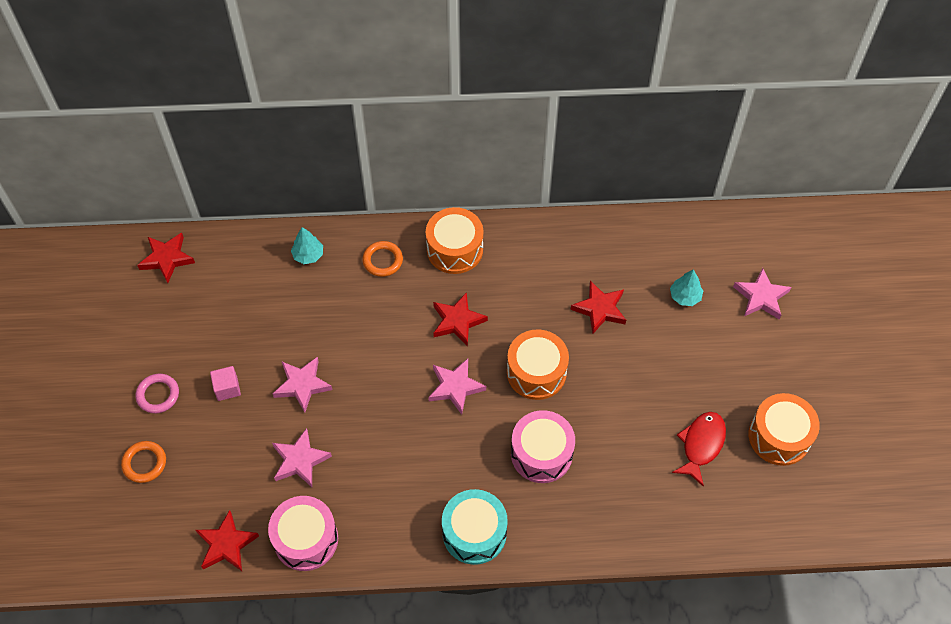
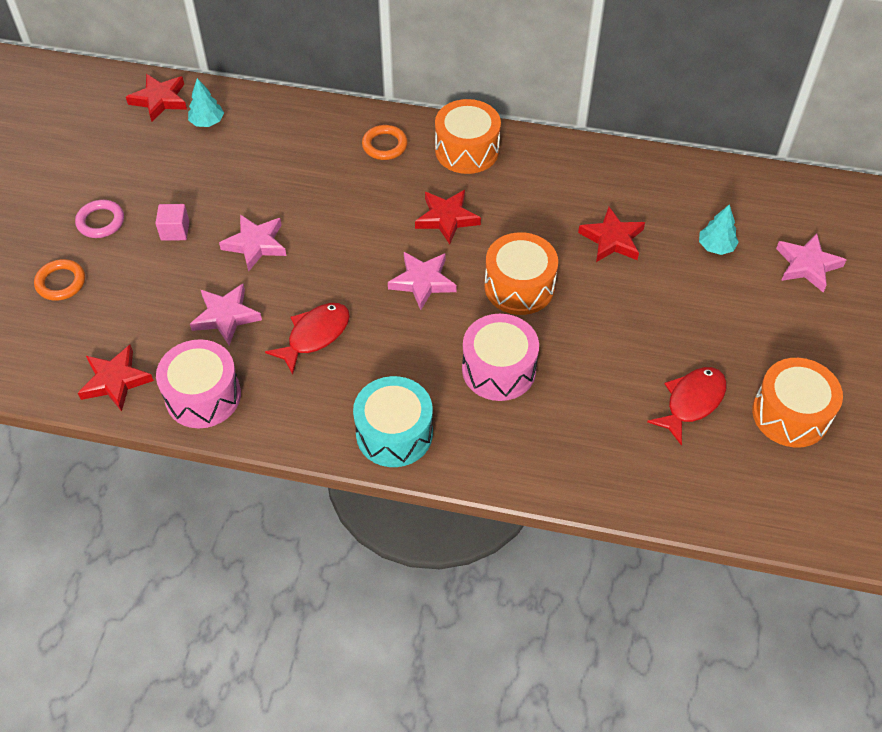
camera: 15 degrees right, 5 degrees down
(308, 255) = (307, 125): turquoise tree -> turquoise tree (207, 122)
(381, 460) = (315, 335): none -> red fish

